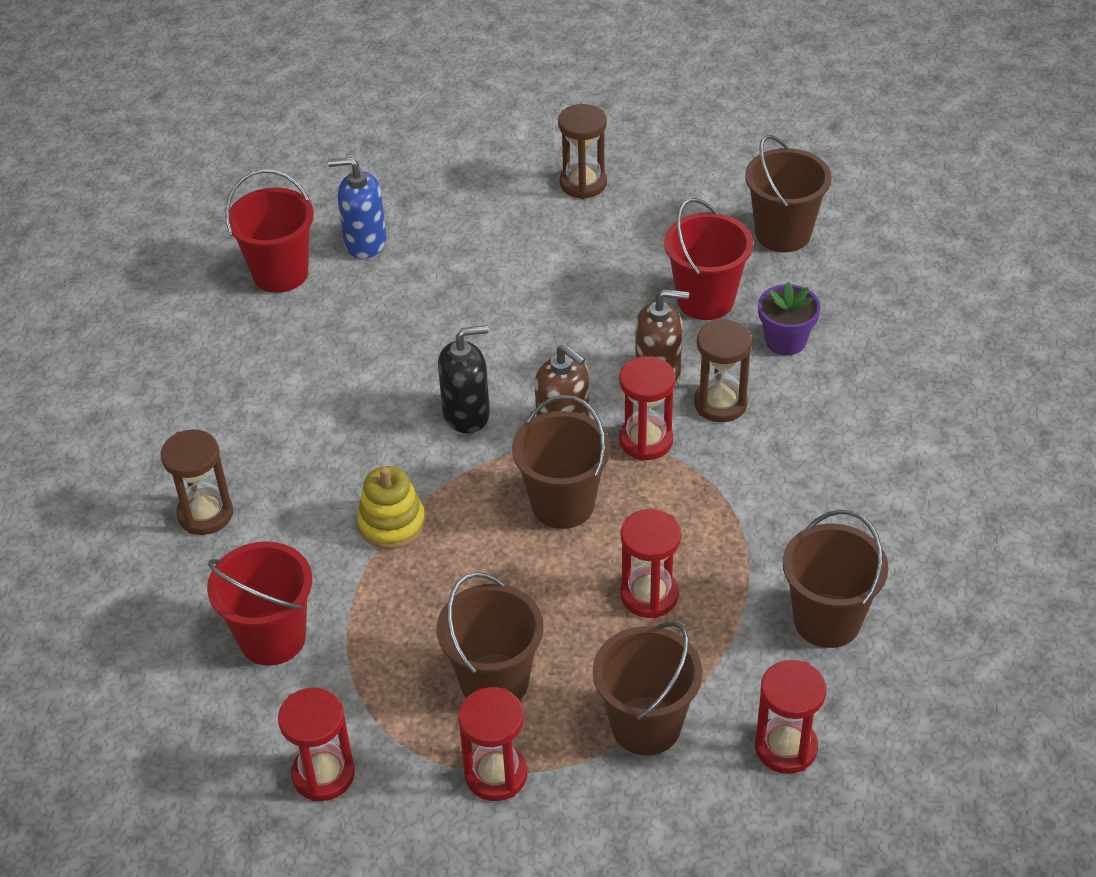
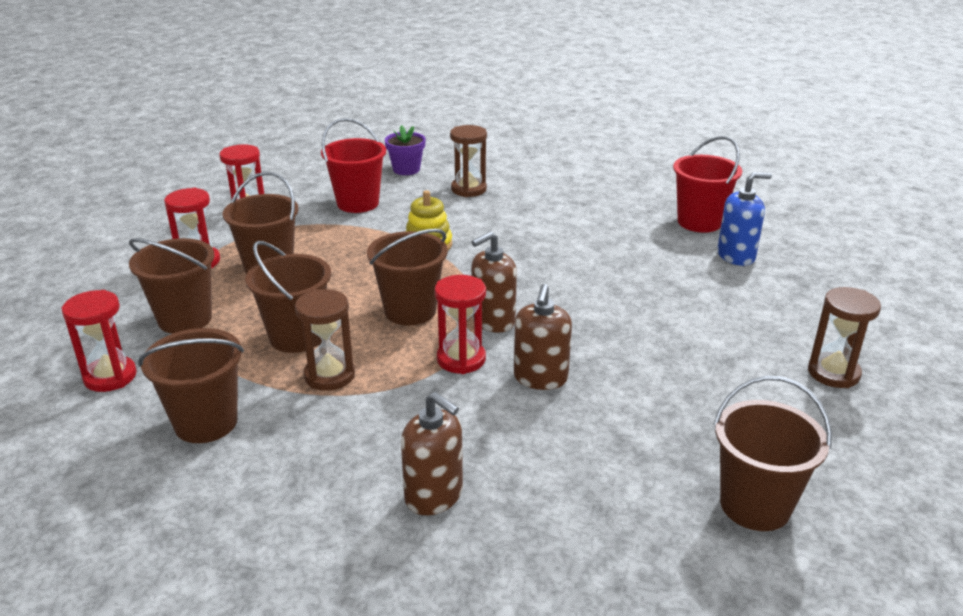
camera: 100 degrees right, 15 degrees down
(365, 242) = (736, 256): blue soap dispenser -> blue soap dispenser turned 60 degrees clockwise
(466, 414) = (524, 281): black soap dispenser -> none
(649, 595) = (296, 337): red hourglass -> brown bucket
(705, 300) = (642, 424): red bucket -> none
(720, 403) = (491, 408): brown hourglass -> brown hourglass (329, 375)
(785, 341) = (568, 470): purple flower pot -> purple flower pot (406, 169)
(854, 420) = (434, 496): none -> brown soap dispenser

